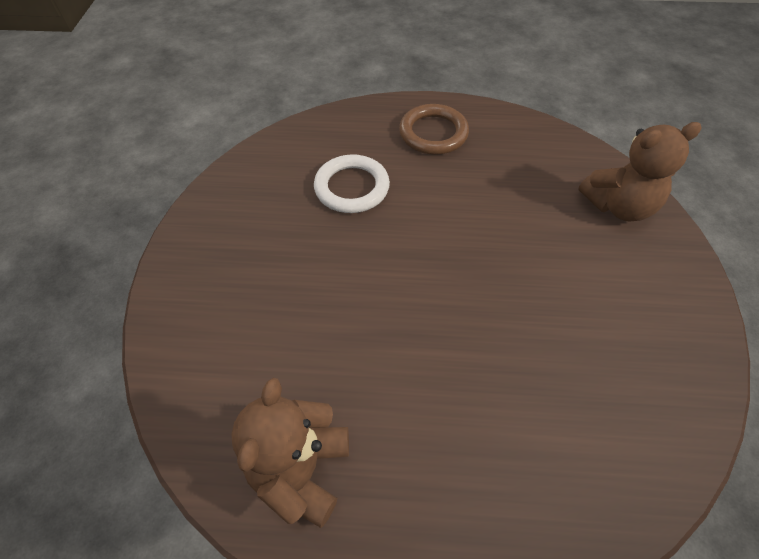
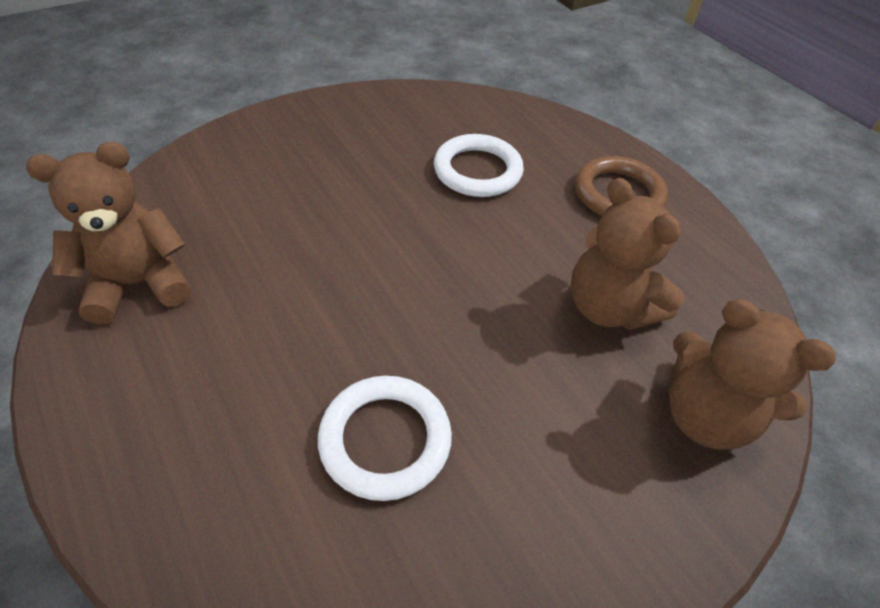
camera: 50 degrees right, 5 degrees down
(521, 197) = (609, 307): none -> brown teddy bear
(553, 368) = (385, 440): none -> white ring

